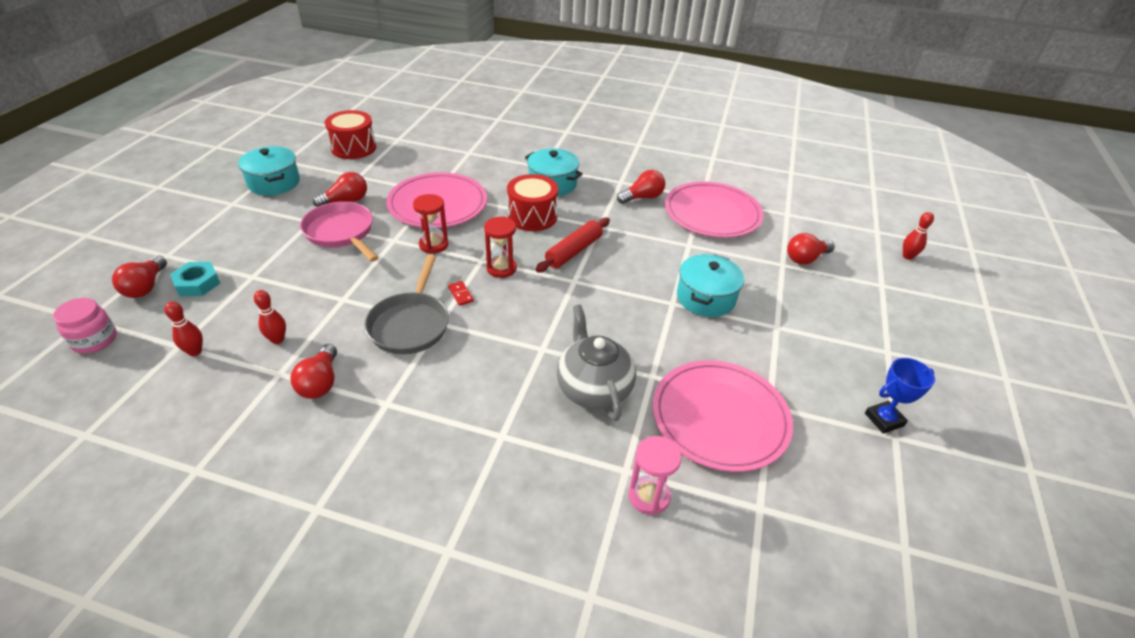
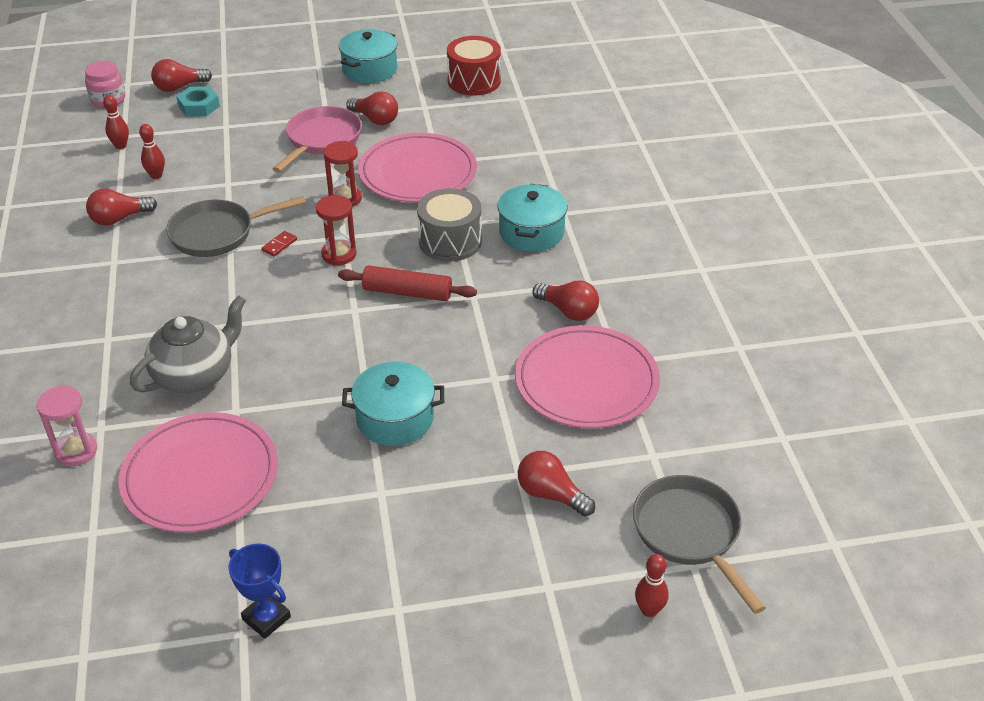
camera: 65 degrees right, 0 degrees up
(532, 216) = (450, 241): red drum -> grey drum
(853, 224) = (690, 533): none -> grey pan

